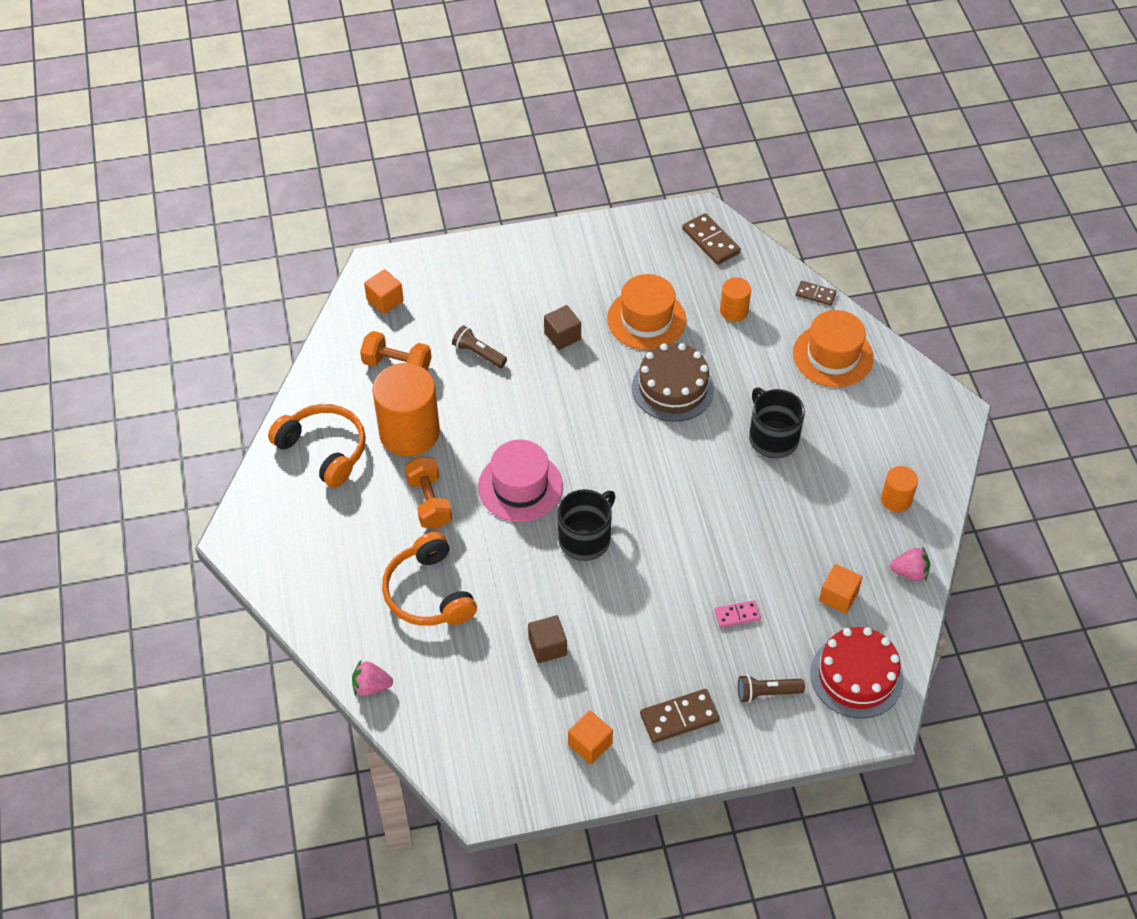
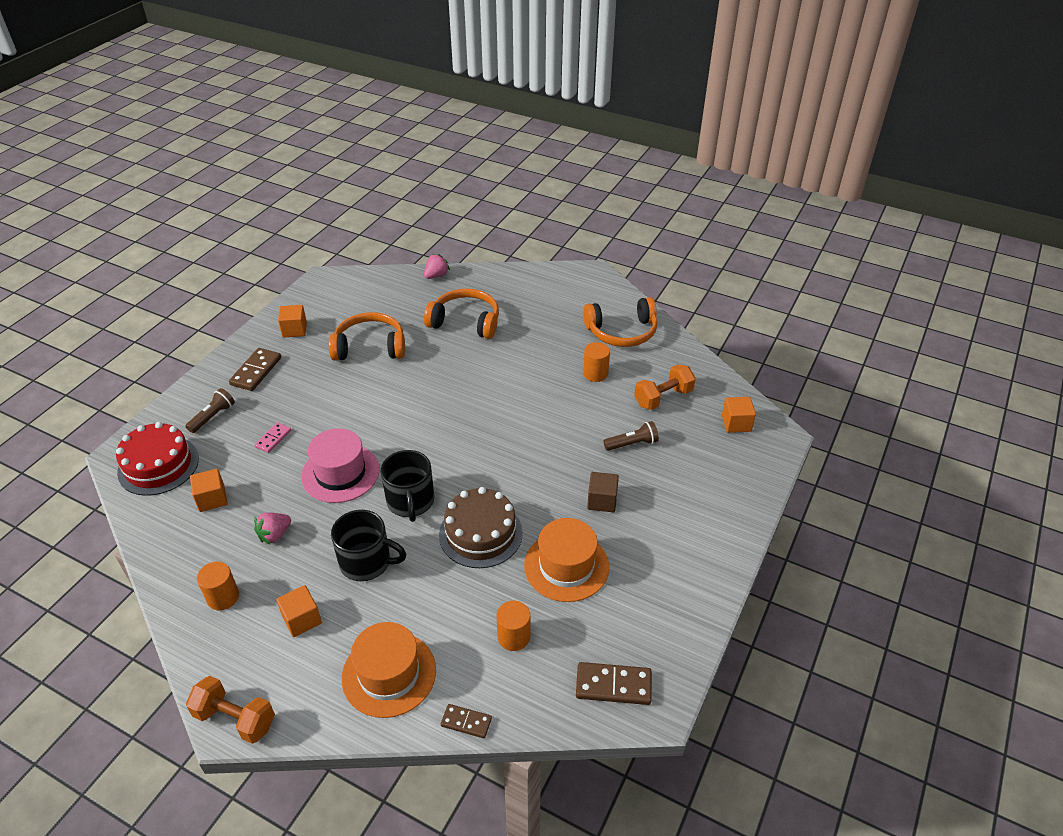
camera: 130 degrees right, 10 degrees down
(409, 432) = (595, 373): orange cylinder -> orange cylinder, size x0.50
(429, 502) = (529, 354): orange dumbbell -> orange dumbbell (235, 719)
(520, 486) = (492, 399): pink hat -> pink hat (340, 473)
(547, 646) = (370, 347): brown cube -> orange headphones
(585, 538) = (417, 405): black mug -> black mug (410, 501)
(815, 294) = (466, 722): brown domino -> brown domino turned 45 degrees clockwise
(855, 436) = (302, 619): none -> orange cube
(909, 572) = (169, 554): pink strawberry -> pink strawberry (274, 535)

